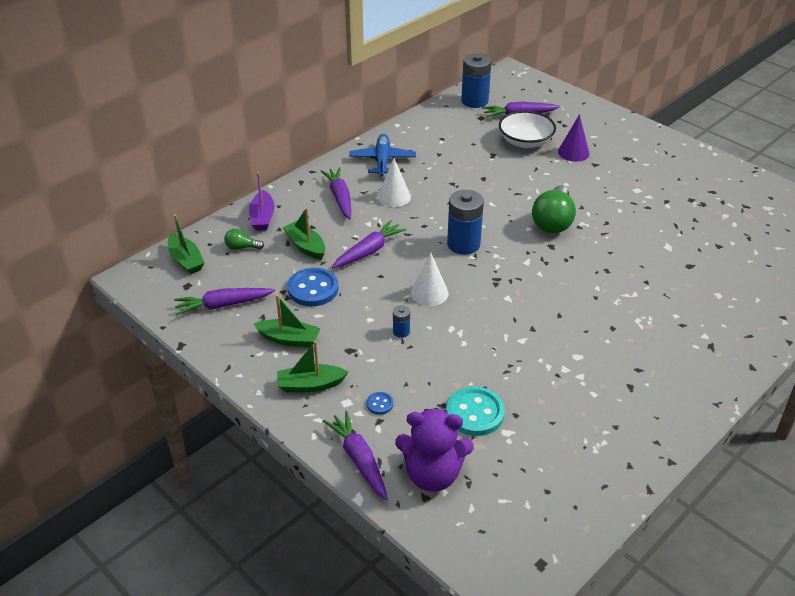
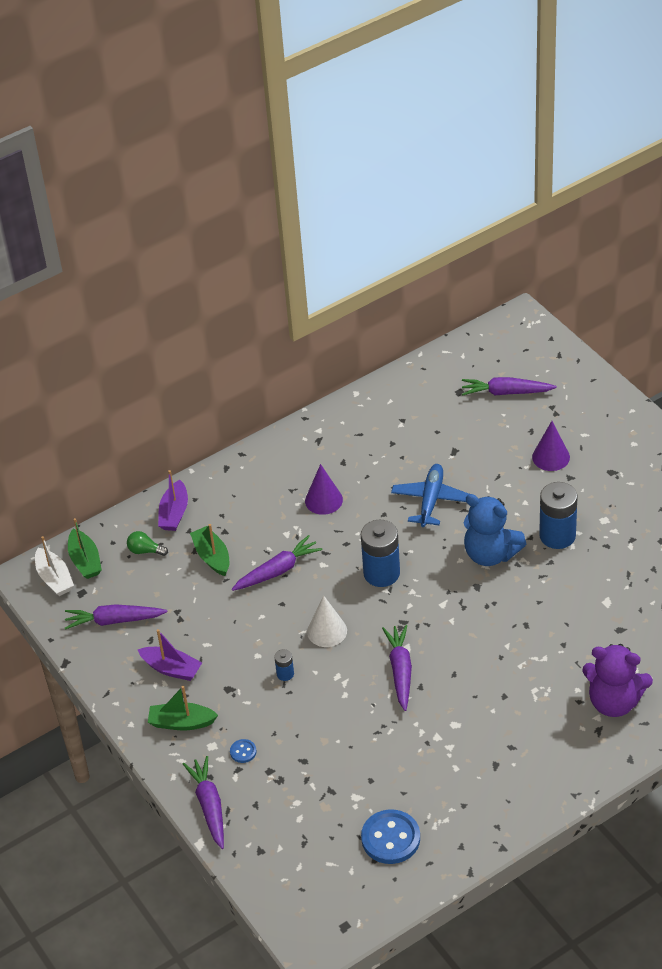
camera: 15 degrees right, 5 degrees up
(158, 277) = (54, 578): none -> white boat
(289, 339) = (171, 669): green boat -> purple boat
(313, 289) = (208, 612): blue button -> blue button (390, 838)
(340, 198) = (264, 495): purple carrot -> purple carrot (400, 671)
(382, 160) = (324, 446): blue plane -> blue plane (431, 500)
(394, 197) = (323, 500): white cone -> purple cone
(432, 474) = (273, 830): purple teddy bear -> purple teddy bear (614, 702)
(474, 101) = (459, 364): blue battery -> blue battery (557, 535)
(475, 413) = (331, 773): turquoise button -> none
(525, 141) = (499, 434): white bowl -> none
(553, 222) = (490, 554): green light bulb -> blue teddy bear

